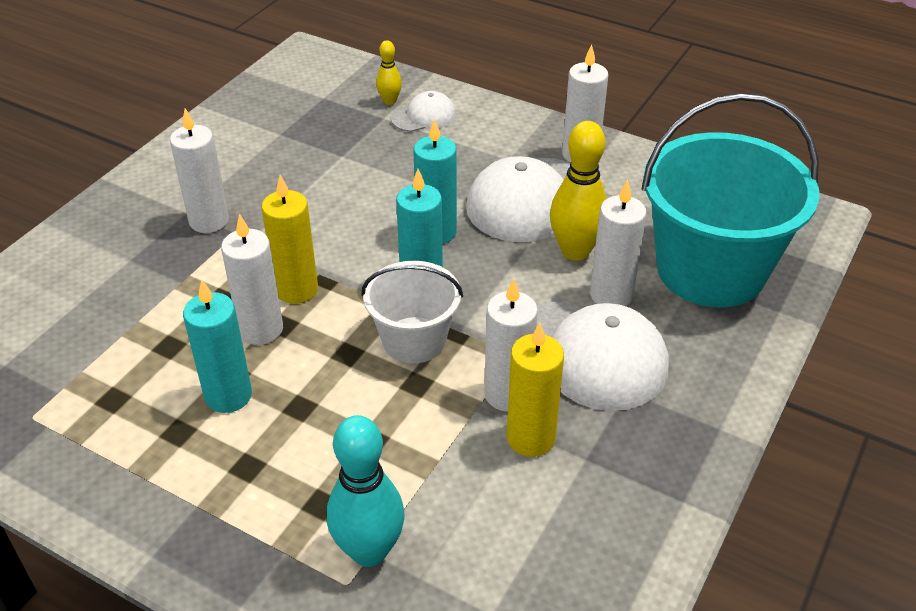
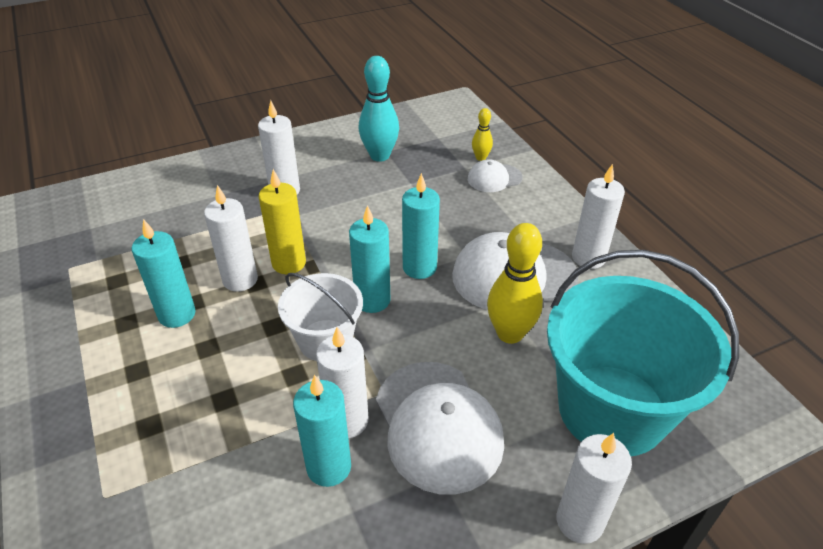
camera: 35 degrees right, 0 degrees up
(369, 551) = (141, 481): turquoise bowling pin -> turquoise bowling pin (379, 156)
(423, 116) = (494, 178): white cap -> white cap turned 150 degrees clockwise
(530, 438) = (329, 467): yellow candle -> turquoise candle
(611, 295) = (504, 385): white candle -> white candle (579, 521)

